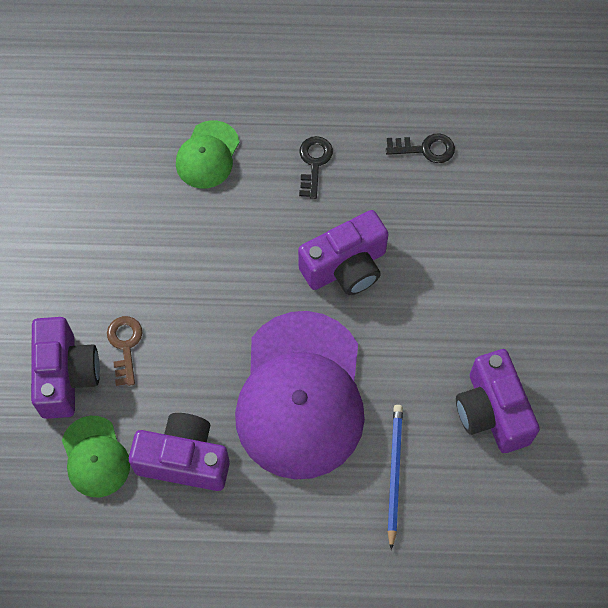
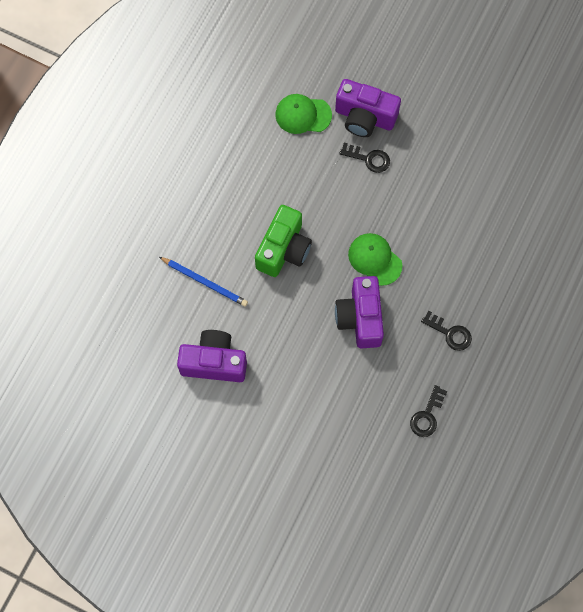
camera: 115 degrees right, 5 degrees up
(125, 346) = (368, 159): brown key -> black key
(184, 460) = (276, 164): purple camera -> none
(207, 155) = (488, 265): green cap -> green cap (375, 259)
(301, 395) = (283, 249): purple cap -> green camera

